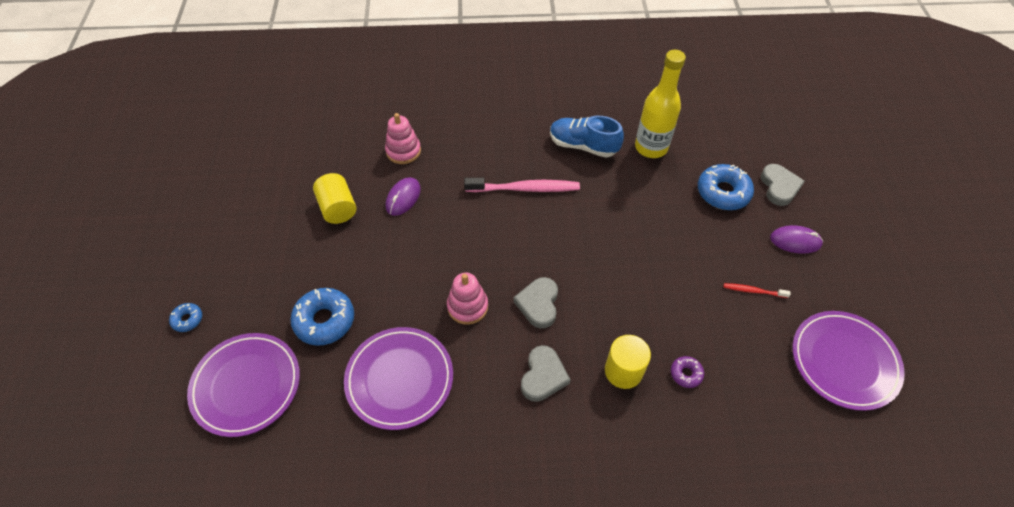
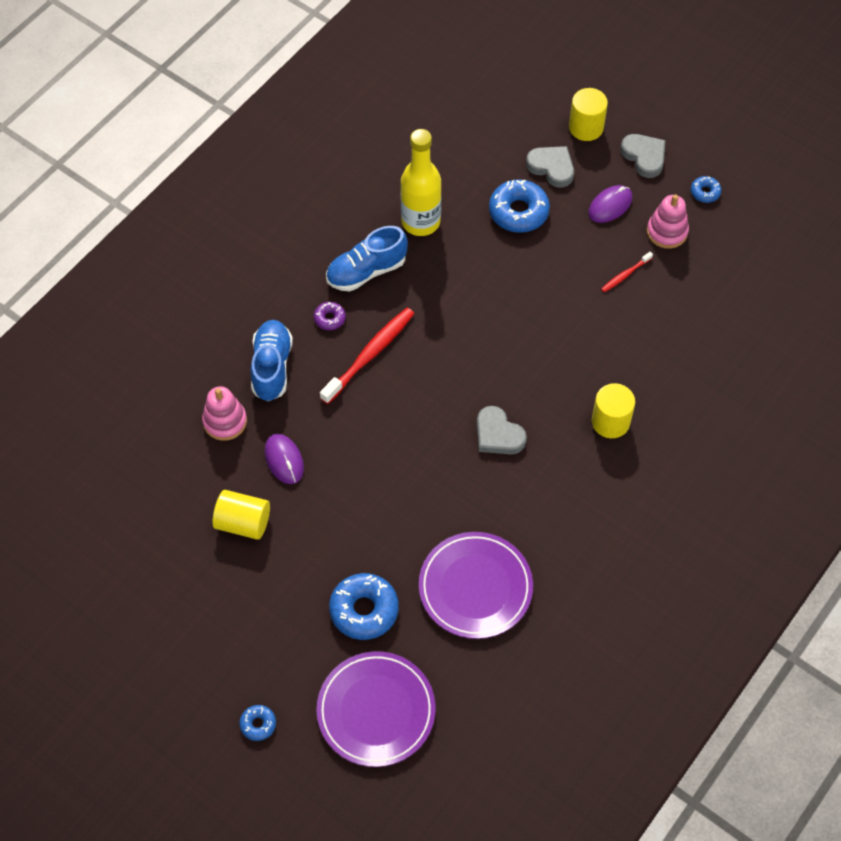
camera: 50 degrees left, 5 degrees up
(464, 147) = (272, 367): none -> blue shoe
(467, 306) = (452, 489): pink stacking toy -> pink stacking toy (667, 232)
(525, 189) = (370, 354): pink toothbrush -> red toothbrush
(543, 376) = (565, 480): grey heart -> grey heart (644, 156)
(686, 374) = (650, 381): purple donut -> purple donut (329, 318)
(834, 184) = (586, 127): none -> yellow cylinder
(844, 361) = (731, 271): purple plate -> none
(884, 293) = (705, 192): none -> blue donut

